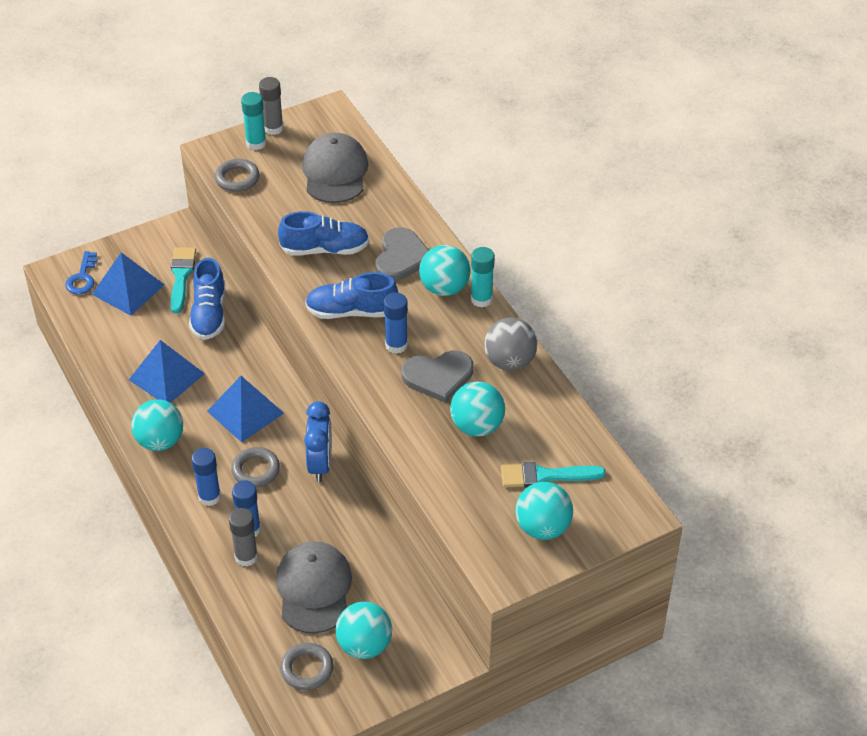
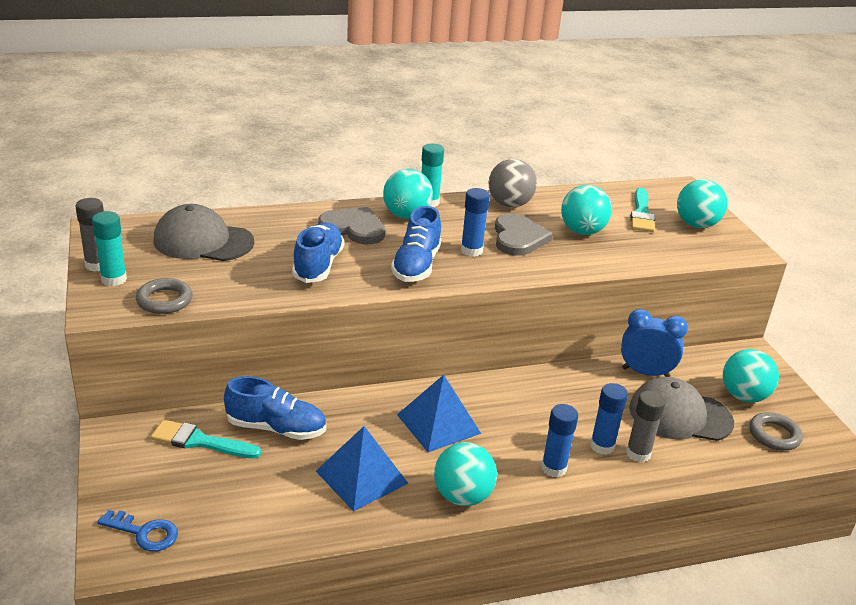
camera: 80 degrees left, 15 degrees down
(128, 289) = (194, 491): blue pyramid -> none
(256, 470) = (522, 429): grey ring -> none
(320, 464) = (524, 385): blue clock -> blue clock (645, 373)

